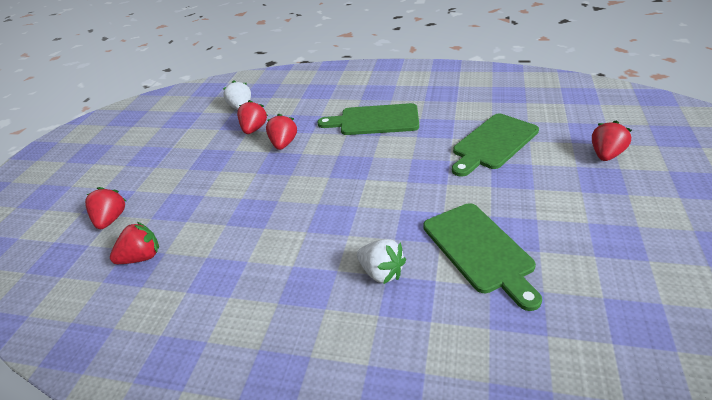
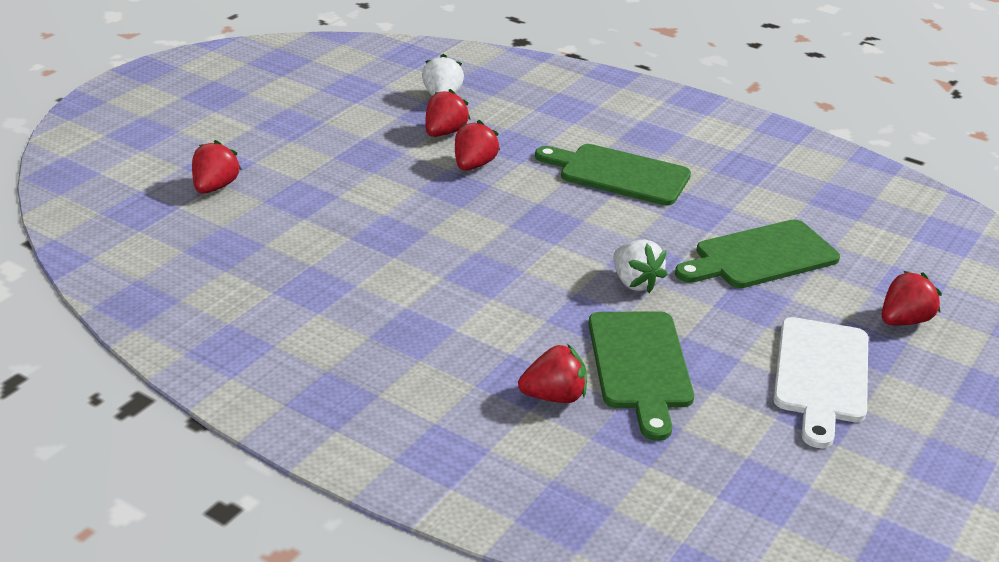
camera: 15 degrees right, 5 degrees down
(141, 257) = (236, 241): red strawberry -> red strawberry (554, 396)
(381, 272) = (505, 348): white strawberry -> white strawberry (635, 282)
(594, 211) = (821, 375): none -> white cutting board

